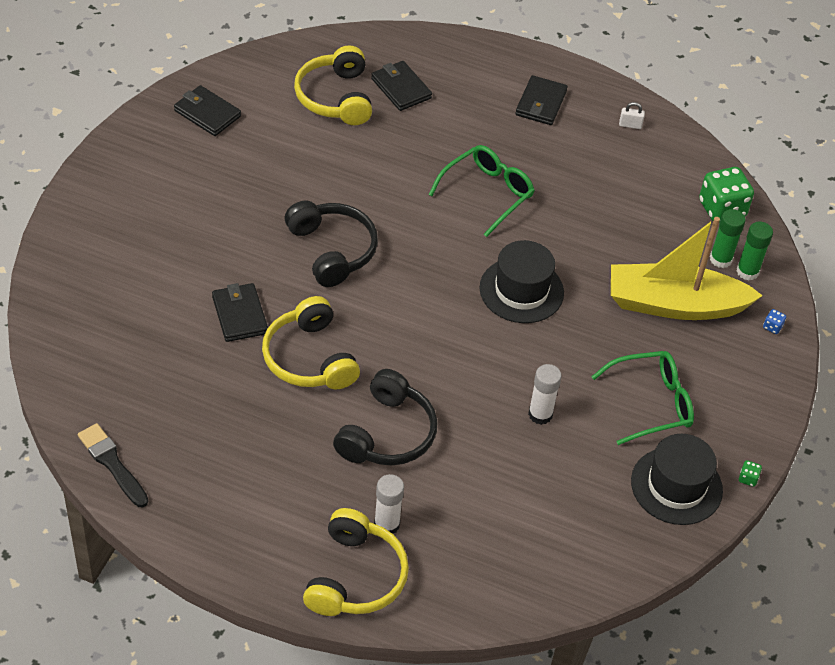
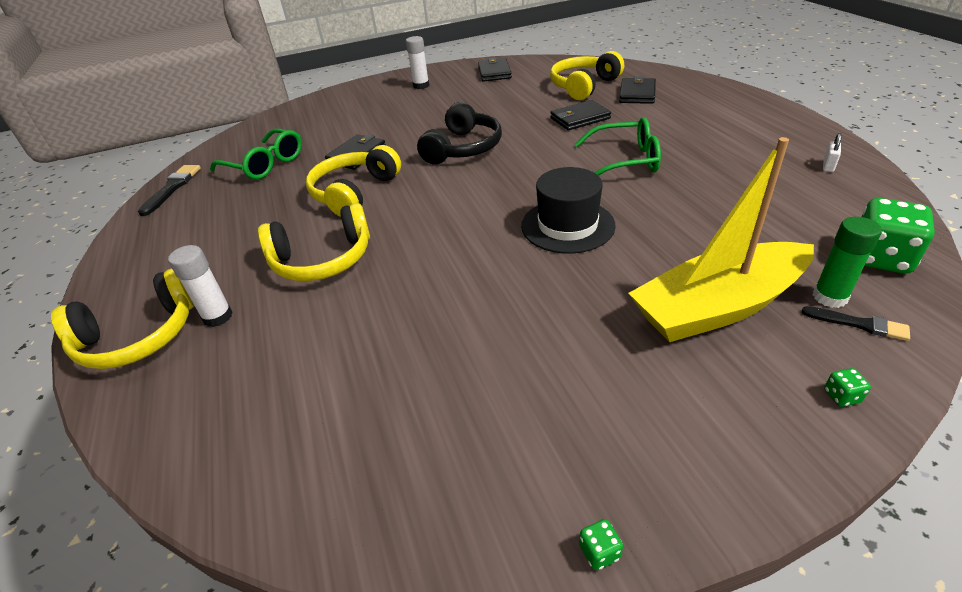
camera: 55 degrees right, 10 degrees down
(387, 434) = (322, 260): black headphones -> yellow headphones
(540, 414) = (451, 317): white glue stick -> white glue stick (421, 86)
(541, 103) = (747, 130): black wallet -> black wallet (580, 118)
(630, 125) = (828, 166): white padlock -> white padlock turned 60 degrees clockwise
(652, 403) = (576, 378): green glasses -> green glasses (265, 164)
(674, 304) = (718, 307): yellow boat -> yellow boat turned 75 degrees counterclockwise
(676, 486) = (493, 483): black hat -> none
(747, 271) = (859, 324): green glue stick -> black brush
(772, 327) = (841, 396): blue dice -> green dice

